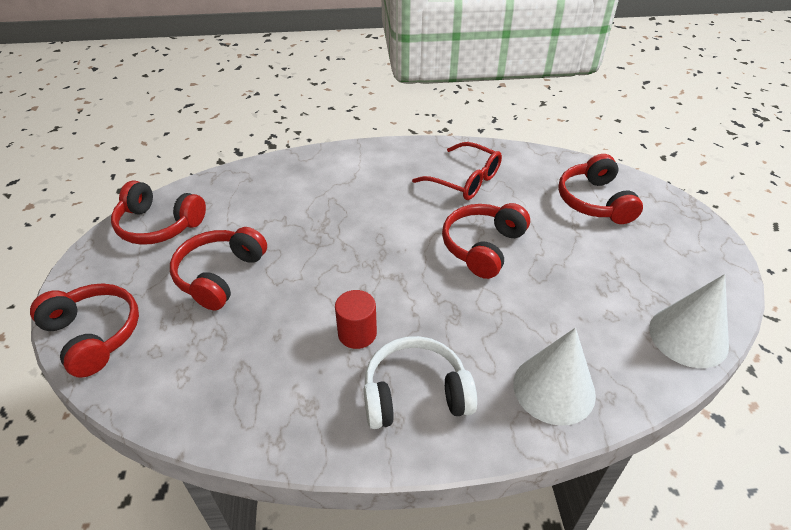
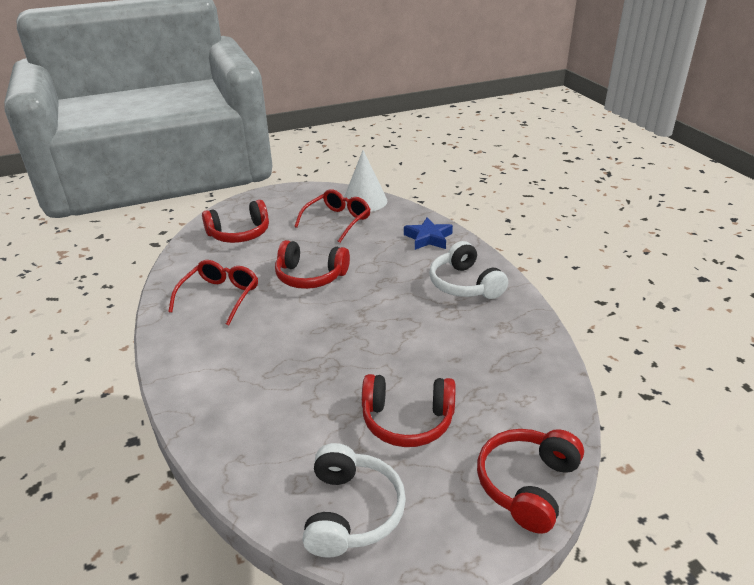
camera: 105 degrees left, 10 degrees down
(159, 225) = (351, 511): red headphones -> white headphones
(357, 333) = (430, 319): red cylinder -> none
(554, 388) = (428, 238): white cone -> blue star
(620, 293) = (337, 221): none -> red glasses

